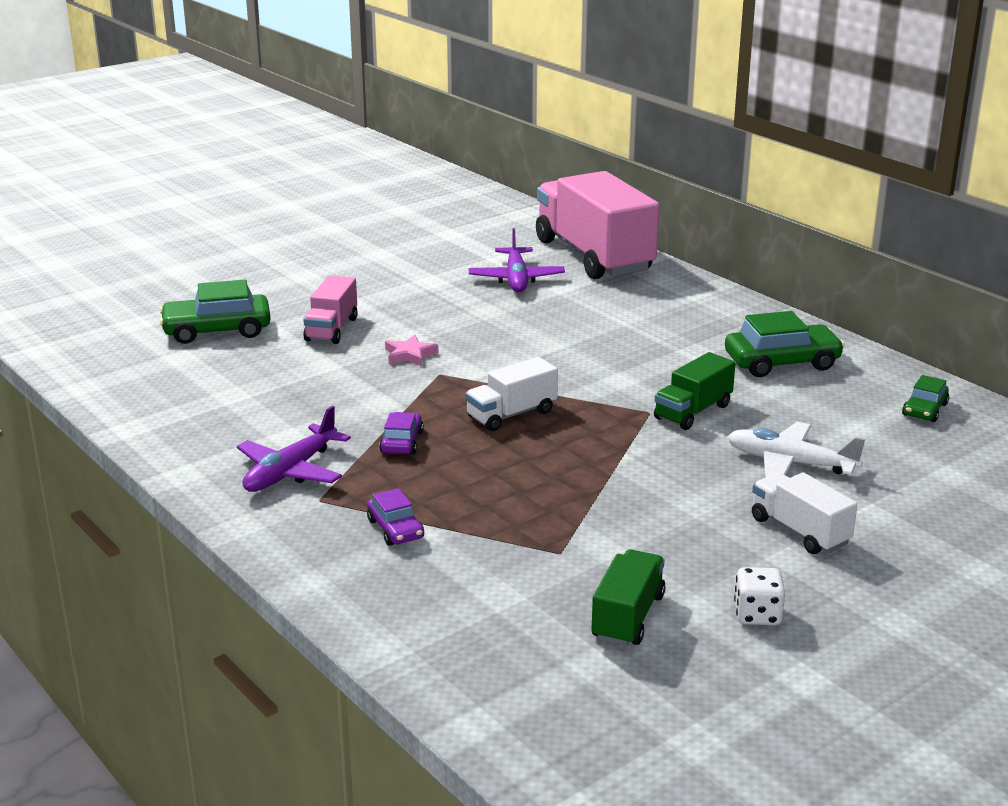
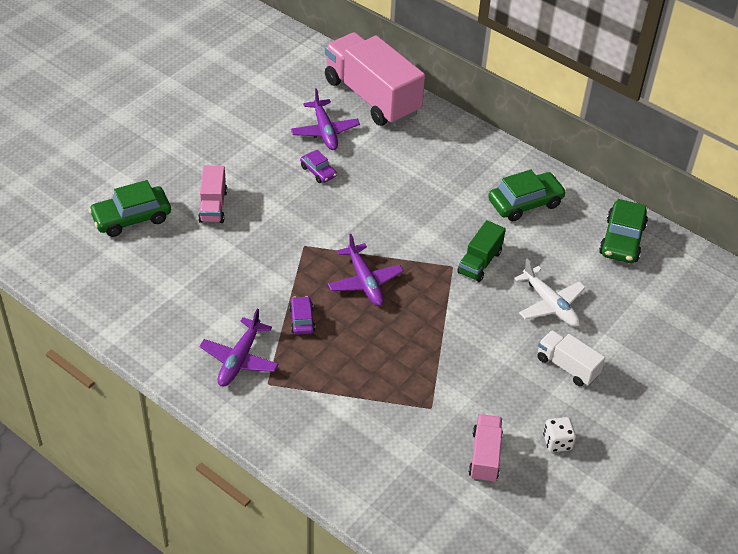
camera: 15 degrees left, 20 degrees up
(395, 529) = (325, 403): purple car -> purple car (318, 171)
(410, 355) = (277, 227): pink star -> none
(511, 414) = (364, 281): white truck -> purple plane
(628, 617) = (485, 456): green truck -> pink truck
(790, 463) = (550, 304): white plane -> white plane turned 135 degrees counterclockwise
(925, 410) = (622, 240): green car -> green car, size x1.80

